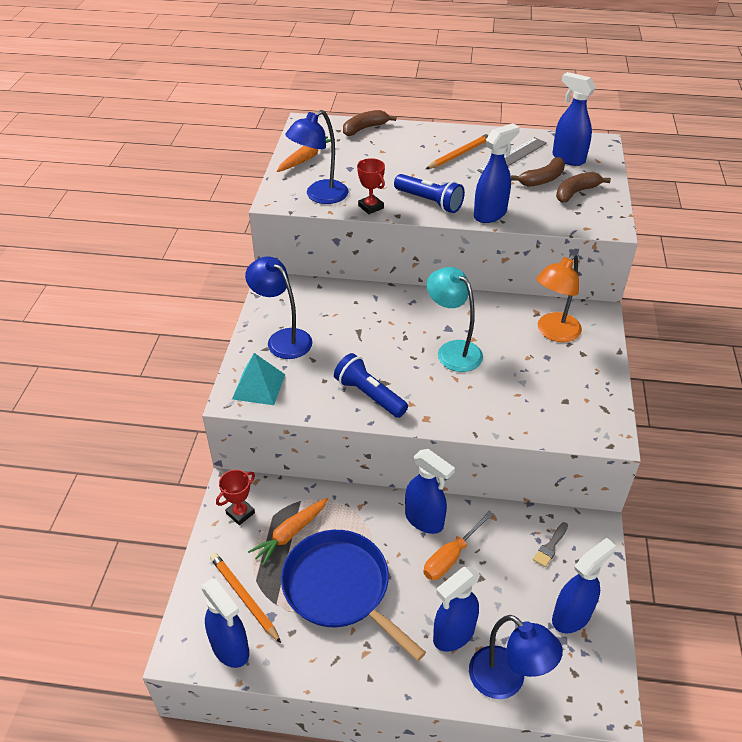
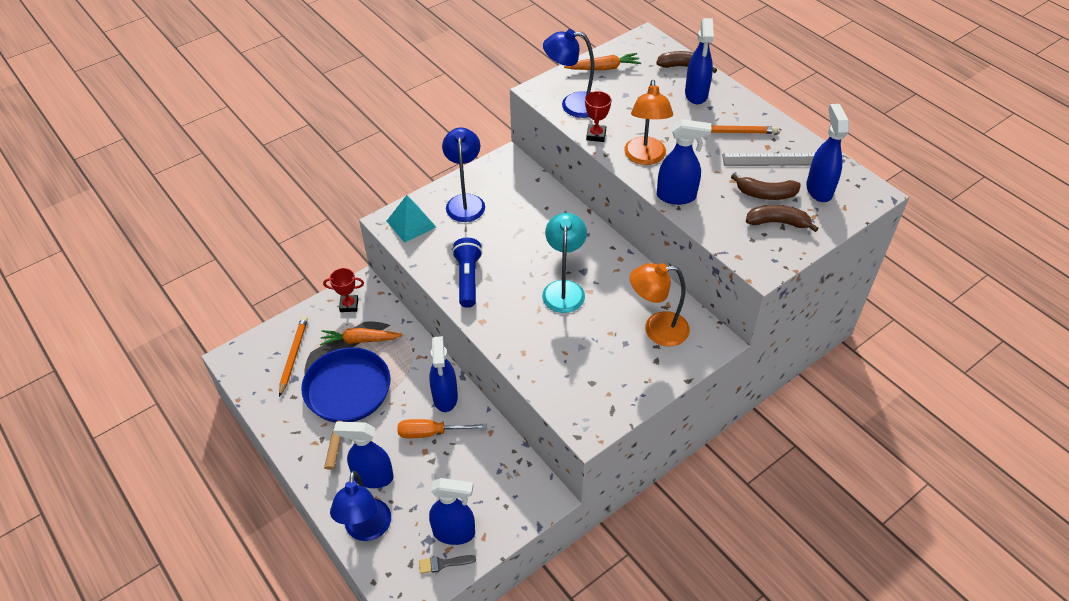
camera: 45 degrees right, 5 degrees up
(230, 648) = (255, 378): blue spray bottle -> blue spray bottle (696, 94)
(429, 202) = (645, 157): blue flashlight -> orange lamp
(550, 546) = (500, 481): grey brush -> grey brush (443, 563)

